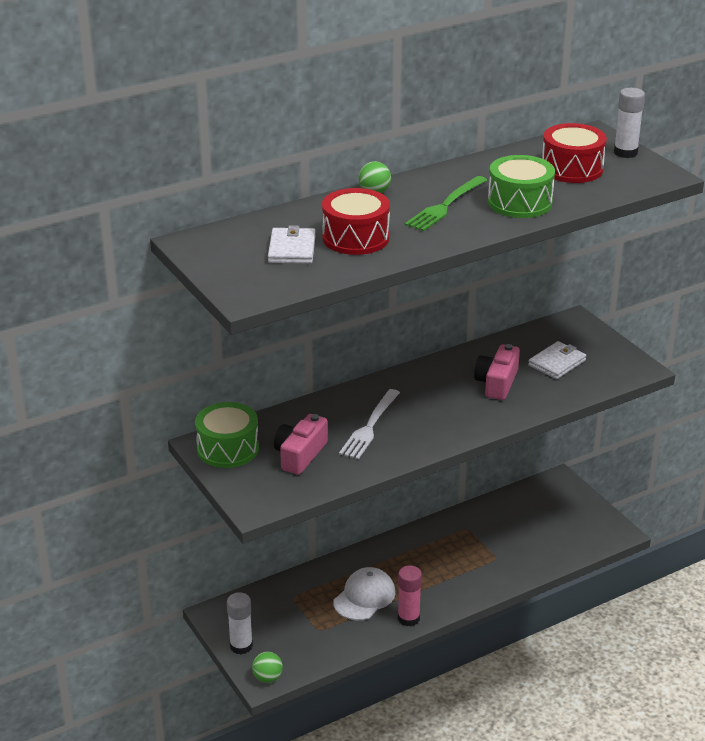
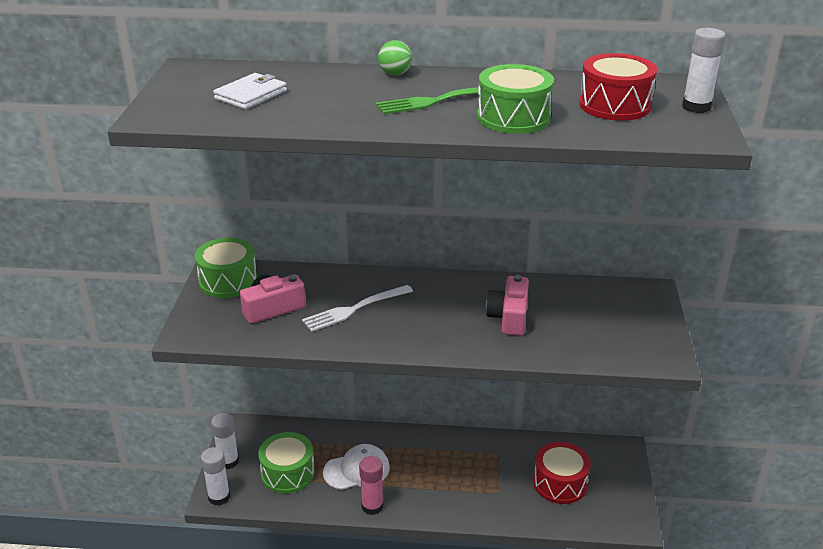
camera: 35 degrees right, 0 degrees up
(267, 678) = (219, 497): green ball -> white glue stick
(307, 629) = (288, 473): none -> green drum
(355, 238) = (316, 102): red drum -> red drum (560, 483)
(497, 383) = (509, 317): pink camera -> pink camera turned 45 degrees counterclockwise
(557, 363) = (588, 322): white wallet -> none

